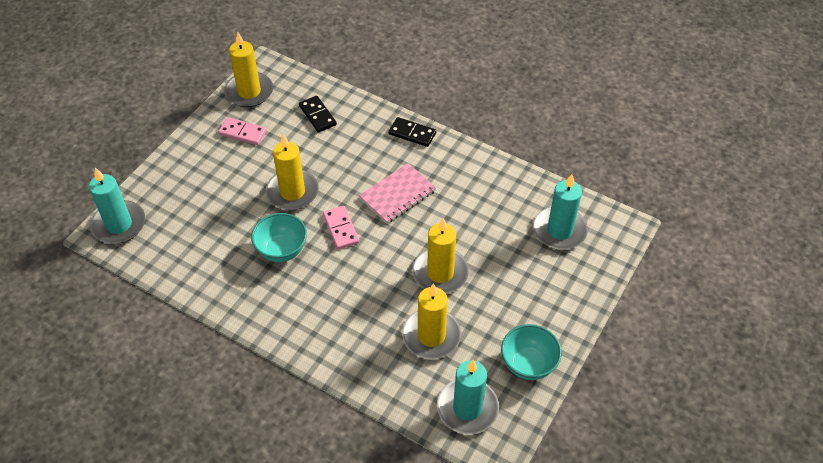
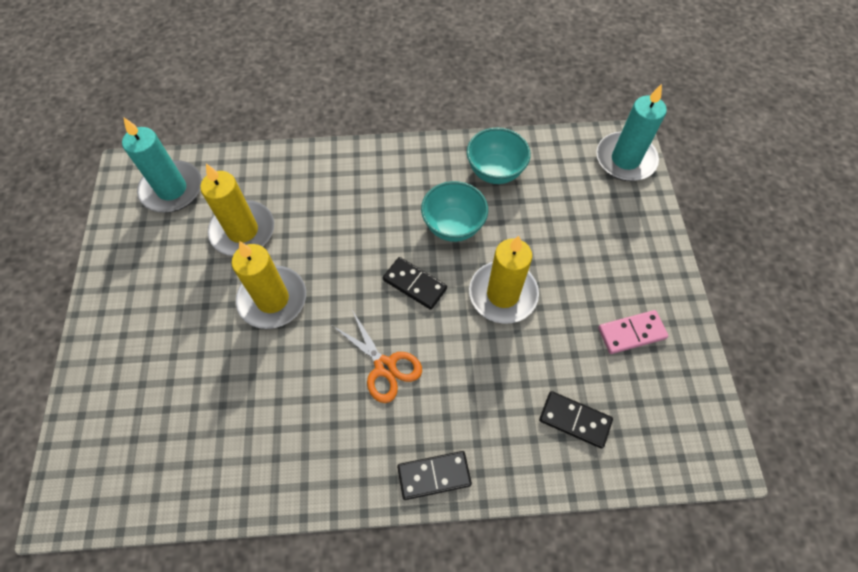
camera: 145 degrees right, 10 degrees up
(249, 92) = (690, 398): yellow candle -> none
(341, 229) = (414, 284): pink domino -> black domino
(397, 195) = (385, 366): pink notebook -> orange scissors
(528, 364) = (129, 258): turquoise bowl -> turquoise bowl (495, 171)
(559, 230) = (155, 443): turquoise candle -> none

